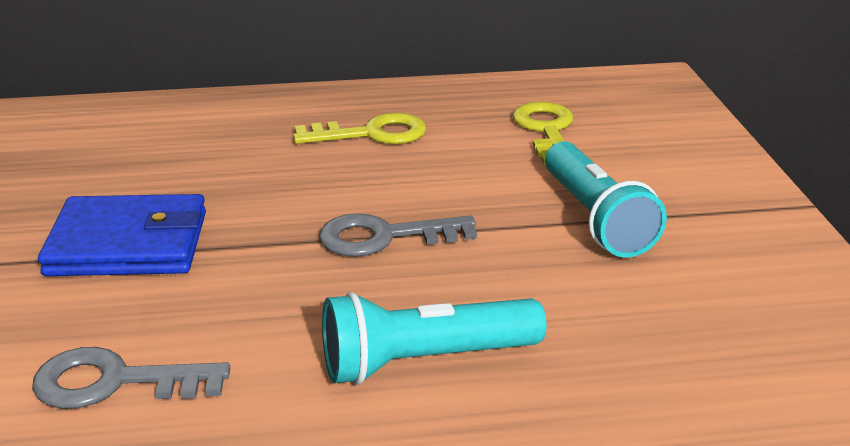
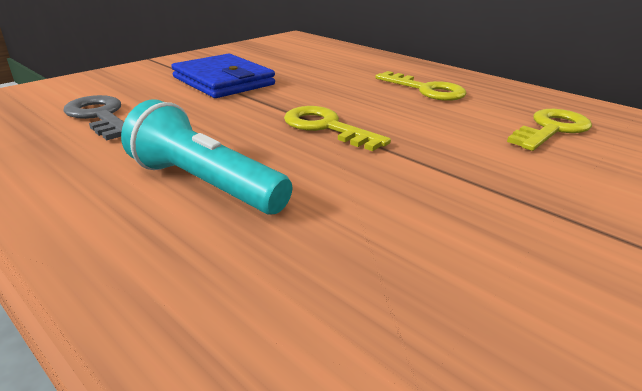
camera: 50 degrees right, 0 degrees up
(385, 237) = (327, 127): grey key -> yellow key
(595, 219) = (483, 184): turquoise flashlight -> none

